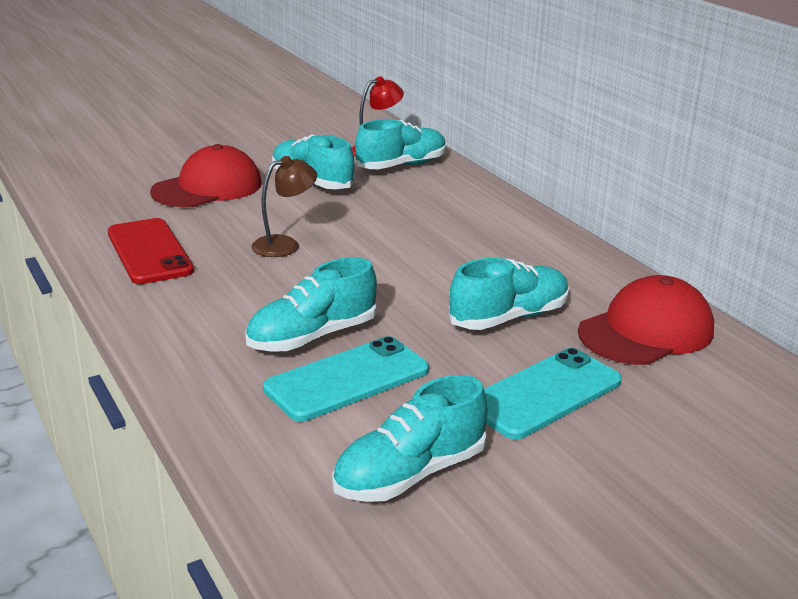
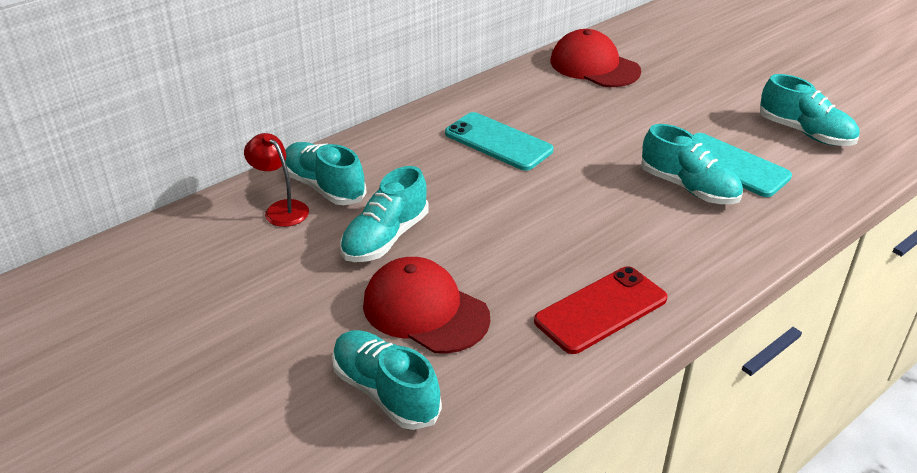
camera: 100 degrees left, 10 degrees up
(285, 244) = (543, 228): brown lamp -> none
(509, 318) = (607, 112): turquoise shoe -> turquoise shoe (385, 392)
(544, 394) = (692, 97): turquoise phone -> turquoise phone (498, 142)

